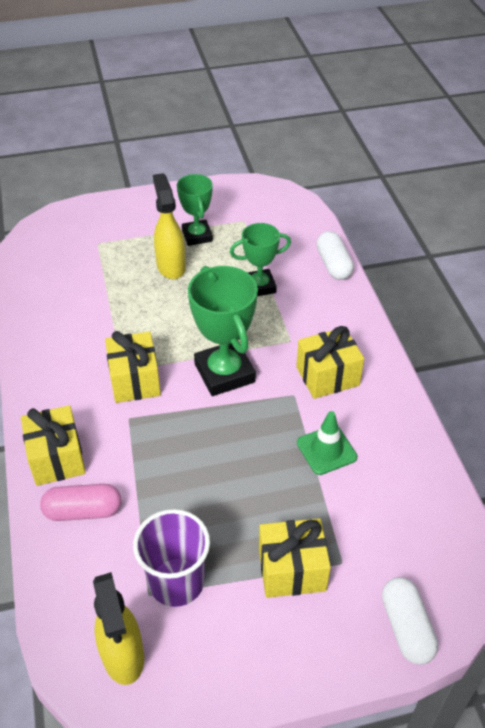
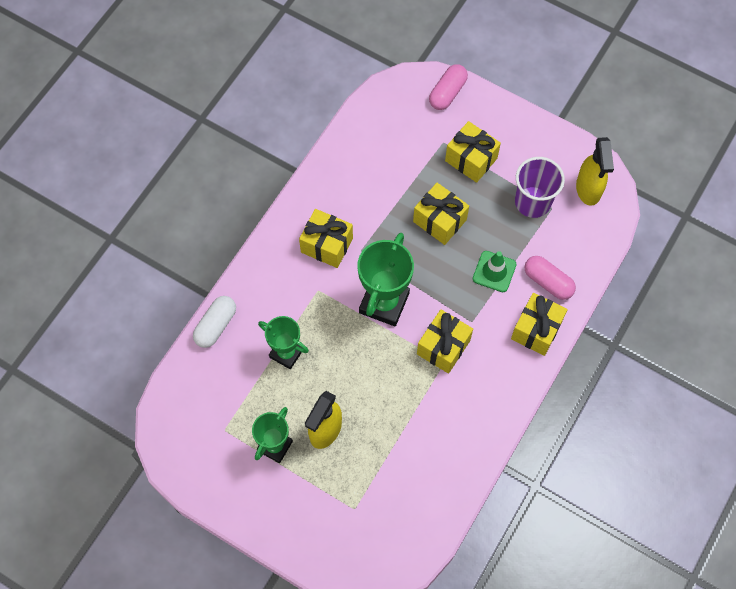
camera: 135 degrees left, 20 degrees up
(123, 656) = (588, 189): yellow spray bottle -> yellow spray bottle turned 150 degrees clockwise
(253, 479) = (439, 221): none -> yellow gift
(326, 450) = (382, 202): green traffic cone -> green traffic cone (494, 271)
(406, 627) = (447, 93): white capsule -> pink capsule

